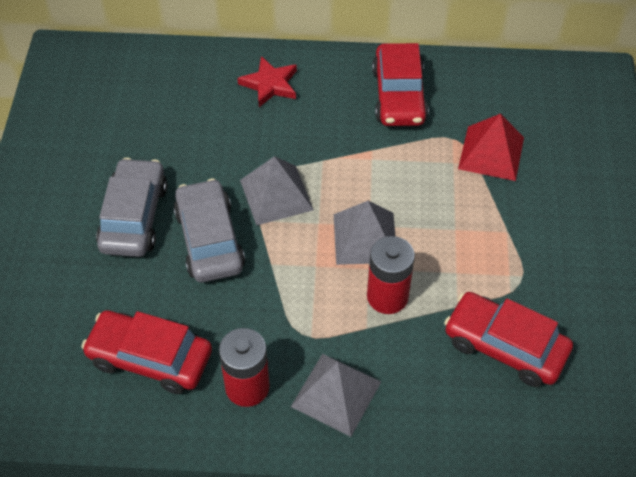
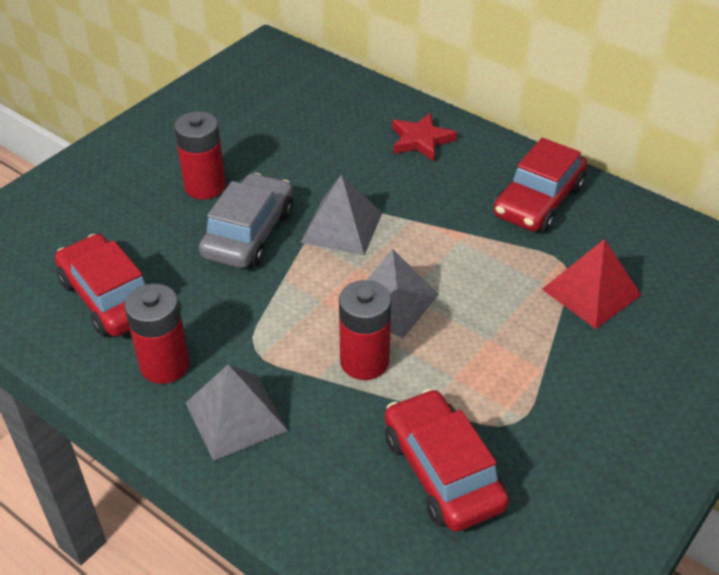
camera: 35 degrees right, 10 degrees down
(134, 217) = (205, 186): grey car -> red battery

